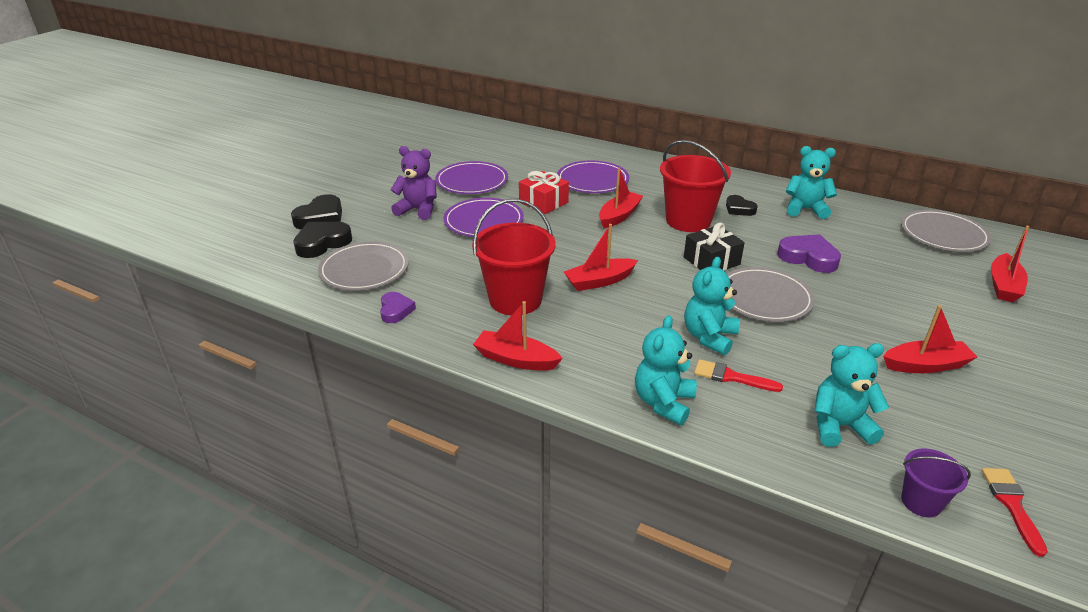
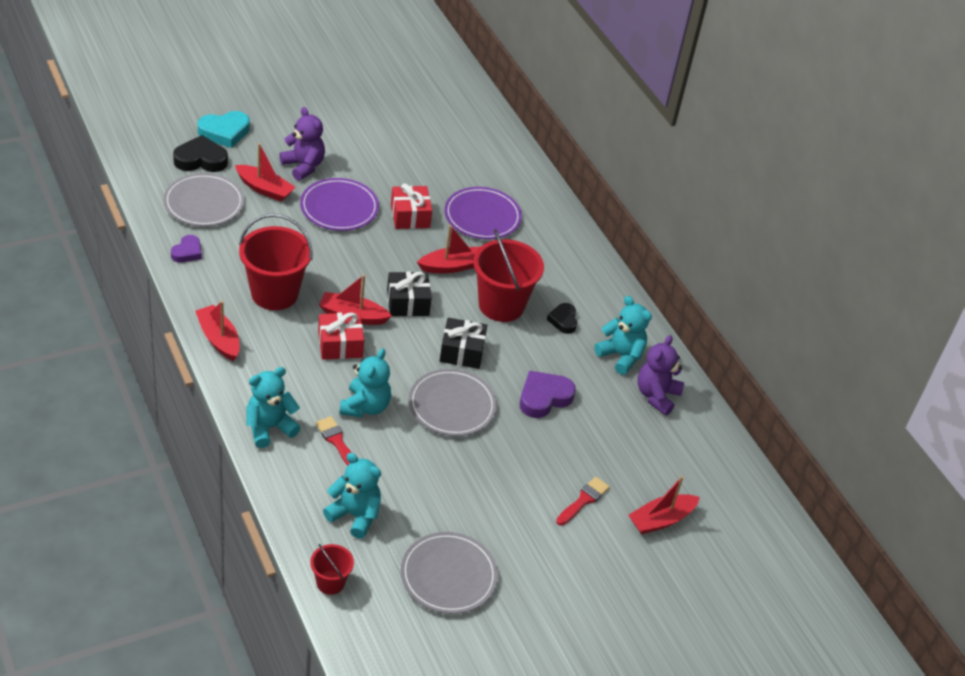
camera: 30 degrees right, 10 degrees up
(320, 218) = (224, 132): black heart -> turquoise heart
(472, 181) = (381, 159): purple plate -> none
(621, 305) = (340, 344): none -> red gift
(625, 252) = (408, 303): none -> black gift
(709, 337) = (365, 407): turquoise teddy bear -> turquoise teddy bear turned 135 degrees clockwise
(808, 258) = (544, 397): purple heart -> purple heart turned 105 degrees counterclockwise
(863, 219) = (656, 396): none -> purple teddy bear
(921, 502) = (330, 582): purple bucket -> red bucket
(925, 365) = (482, 524): red boat -> red boat (264, 189)
(943, 234) = (700, 452): grey plate -> grey plate (448, 575)
(1012, 505) = (381, 622): red brush -> red brush (583, 500)

